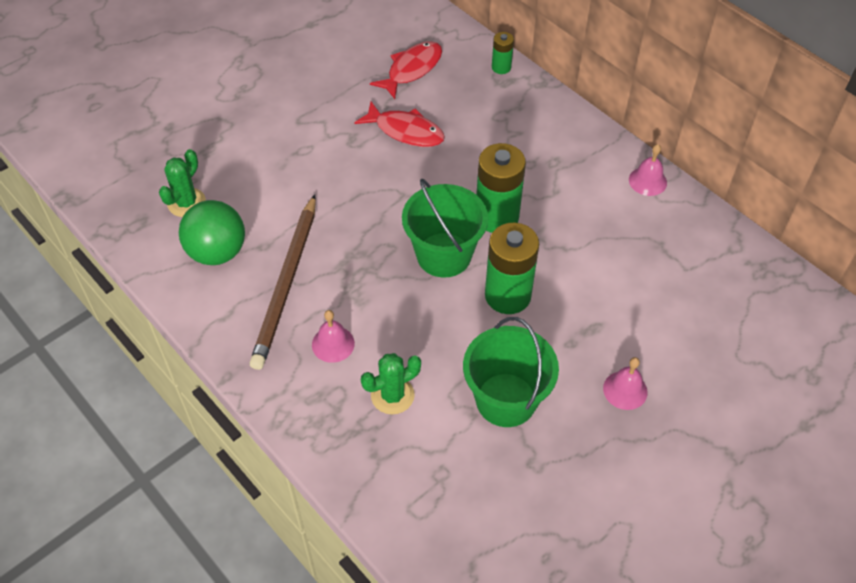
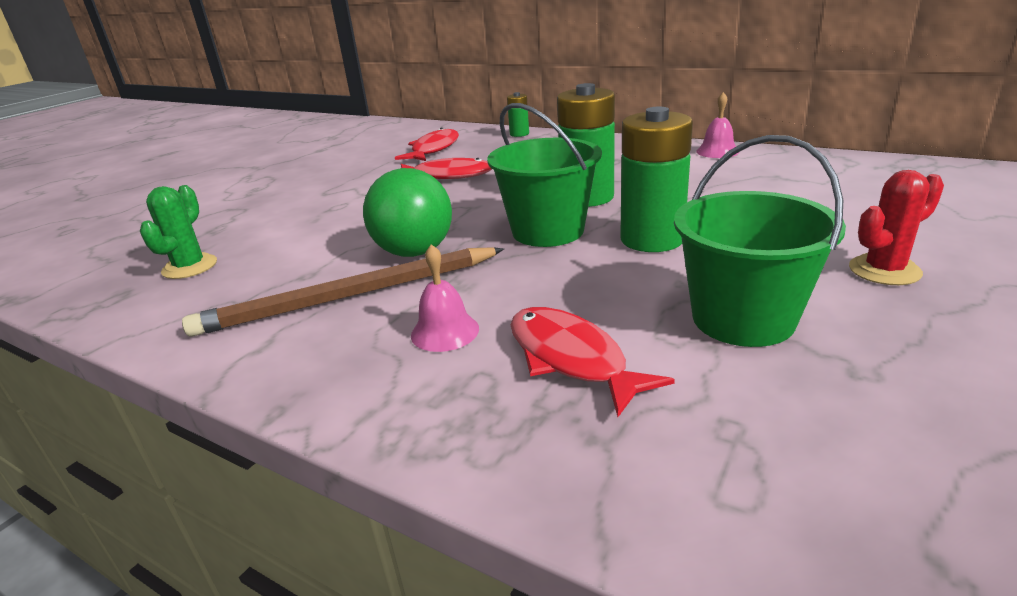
camera: 15 degrees left, 25 degrees down
(217, 252) = (239, 294): green ball -> green ball (414, 252)
(286, 284) = (350, 296): brown pencil -> brown pencil turned 75 degrees clockwise
(392, 395) = (571, 358): green cactus -> red fish
(625, 390) = (884, 270): pink bell -> red cactus

